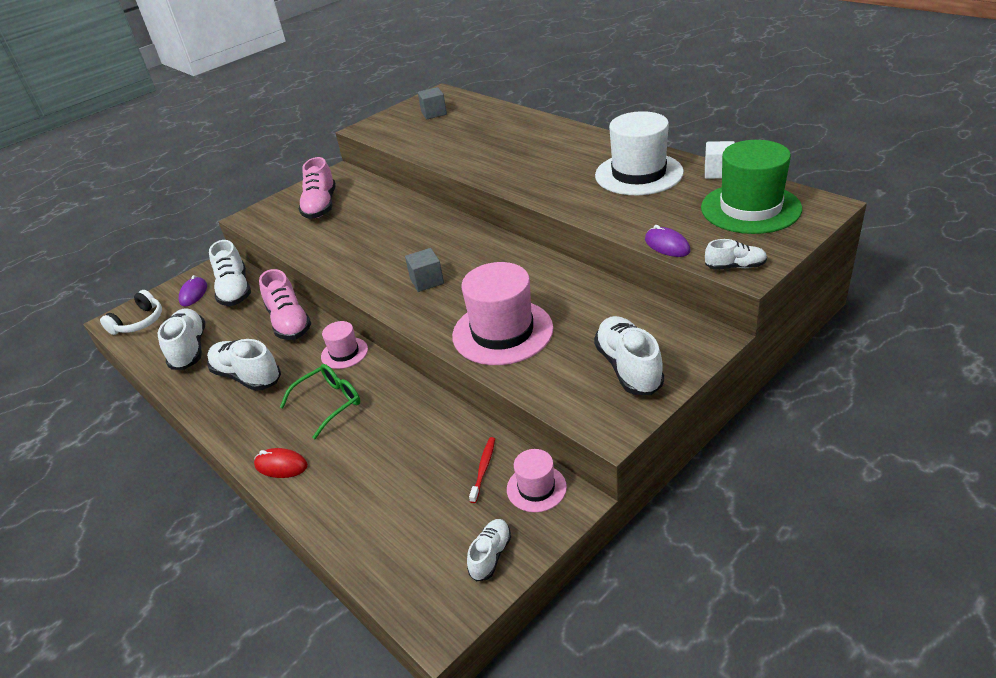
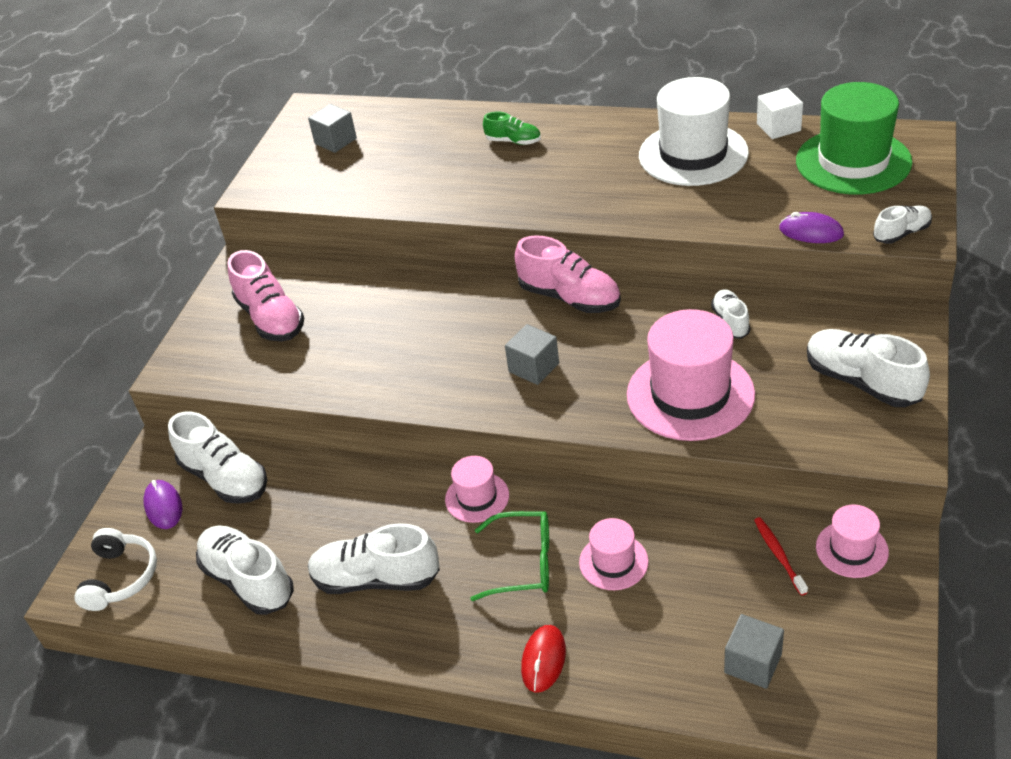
camera: 30 degrees left, 5 degrees up
(281, 465) = (543, 660): red mouse -> red mouse turned 60 degrees counterclockwise
(289, 322) = (357, 489): pink shoe -> pink shoe (569, 298)
(329, 403) = (524, 563): green glasses -> green glasses turned 75 degrees clockwise
(379, 425) = (613, 562): none -> pink hat
(395, 531) = (753, 663): none -> grey cube
(490, 555) = (873, 637): white shoe -> white shoe (730, 322)
(532, 138) = (513, 141): none -> green shoe

